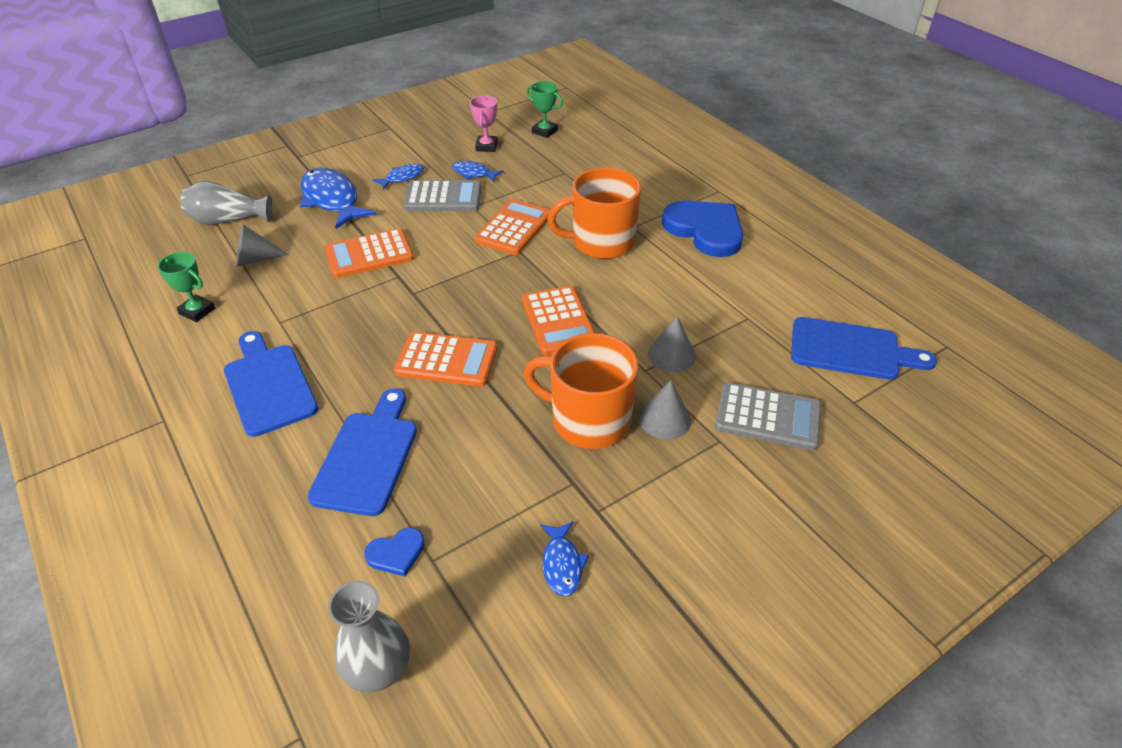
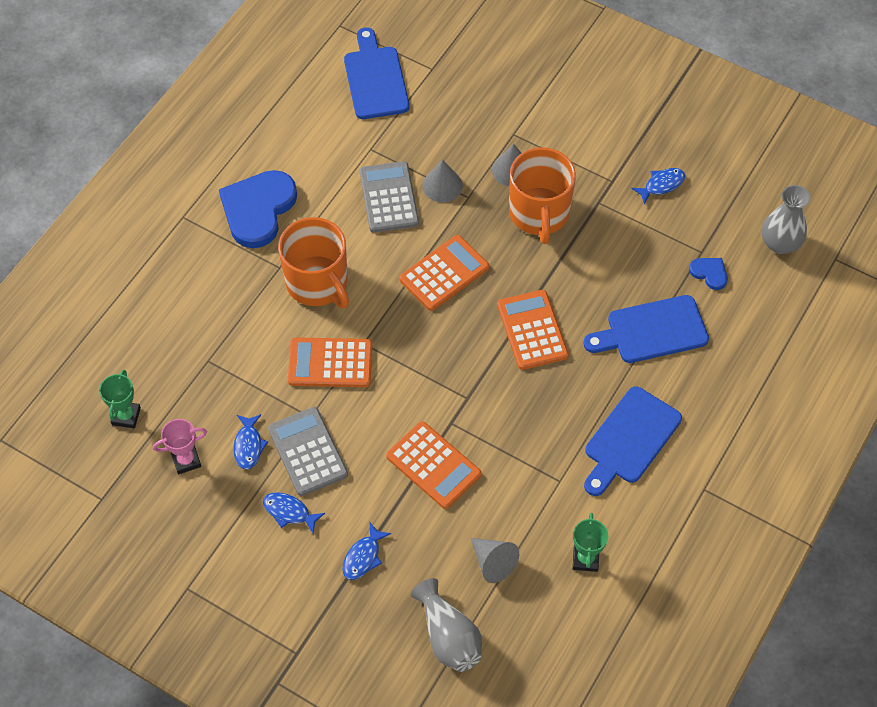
camera: 115 degrees left, 15 degrees up
(332, 200) = (363, 557): blue fish -> blue fish, size x0.51
(768, 417) = (475, 113): grey calculator -> grey calculator (389, 197)

